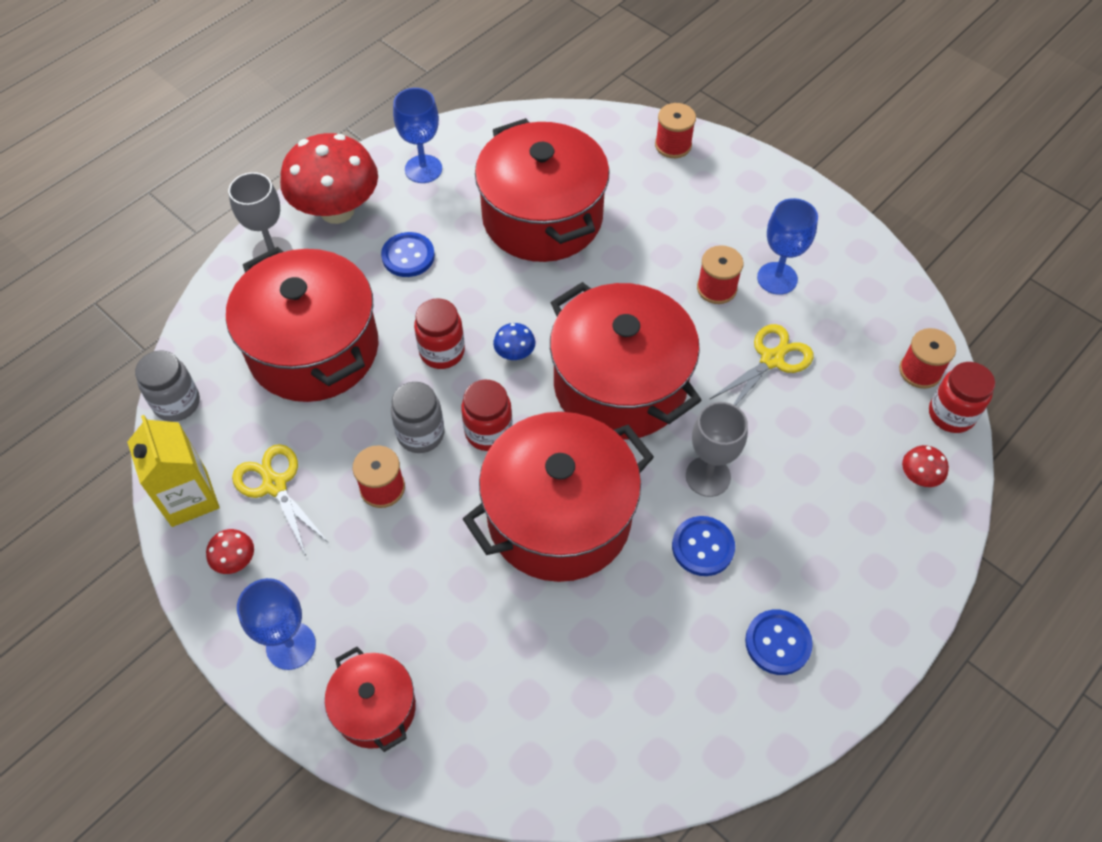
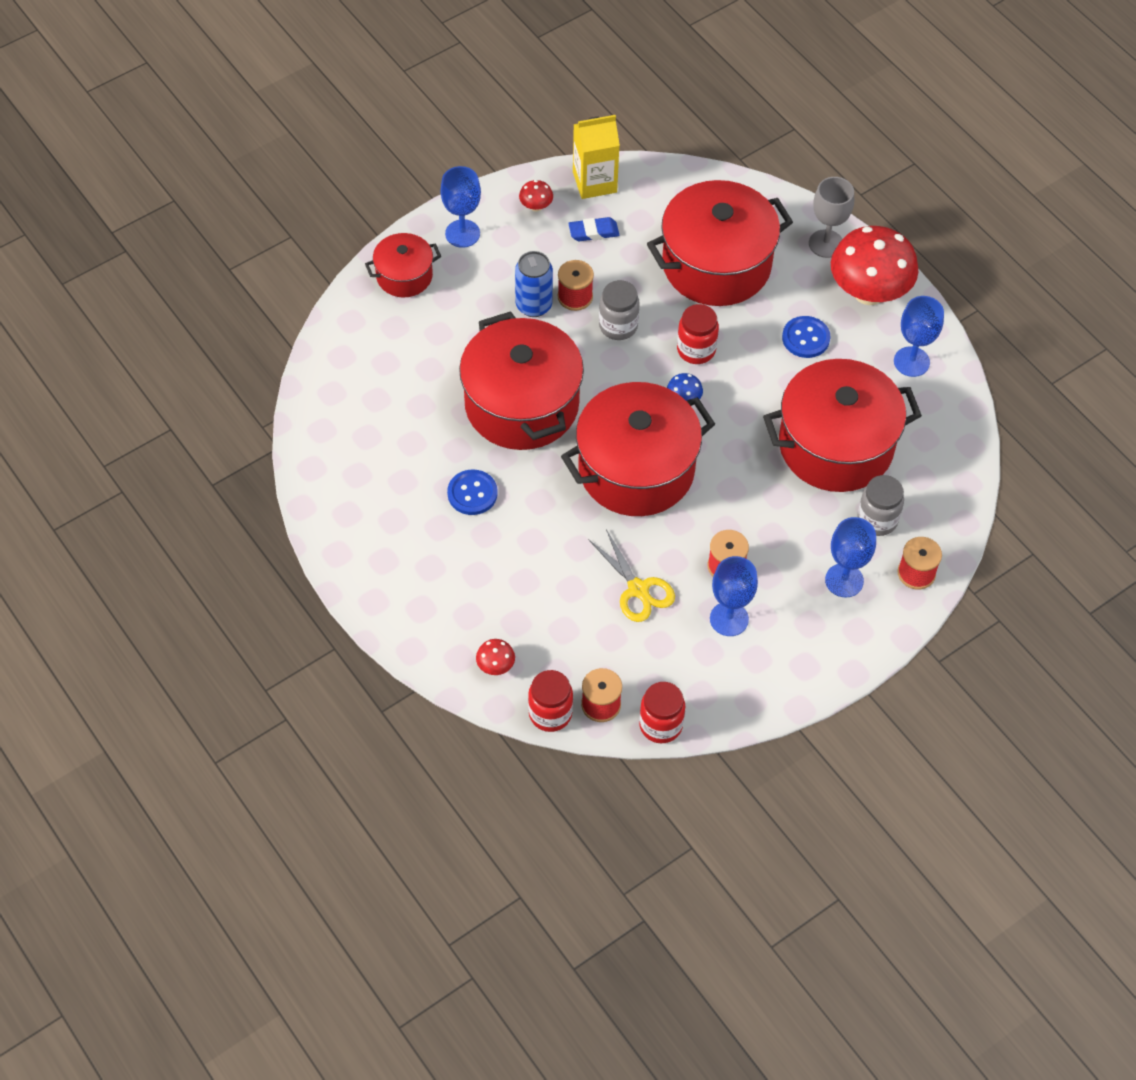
camera: 100 degrees right, 0 degrees up
(177, 403) = (681, 177): grey jar -> grey jar (877, 520)
(274, 485) = (593, 232): yellow scissors -> blue eraser
(403, 532) = (534, 305): none -> blue can
(488, 432) = (610, 370): red jar -> red jar (660, 725)
(699, 195) = (844, 580): none -> blue goblet
(708, 476) = (533, 512): grey goblet -> none
(778, 643) = (382, 523): blue button -> none

